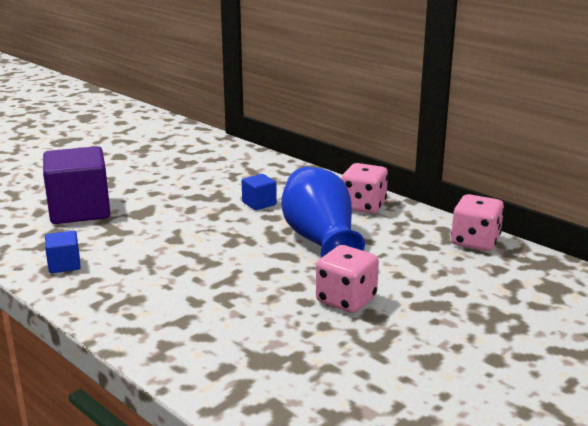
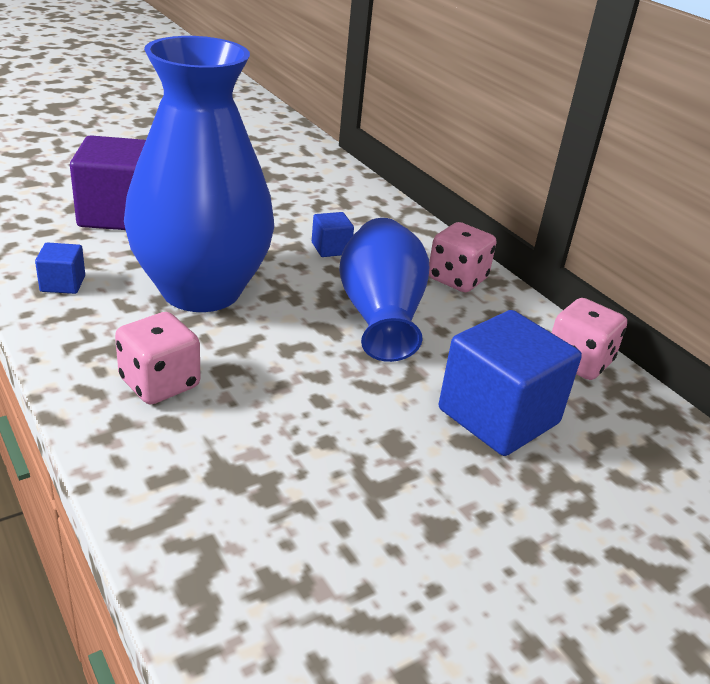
camera: 10 degrees right, 10 degrees up
(176, 249) = (201, 290): none -> blue vase
(346, 300) = (372, 410): pink dice -> pink dice (160, 383)
(436, 286) = (498, 416): none -> blue cube

